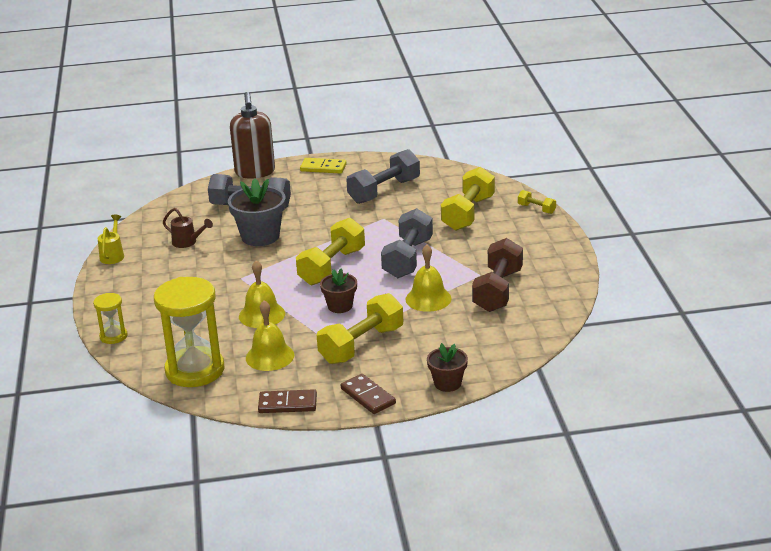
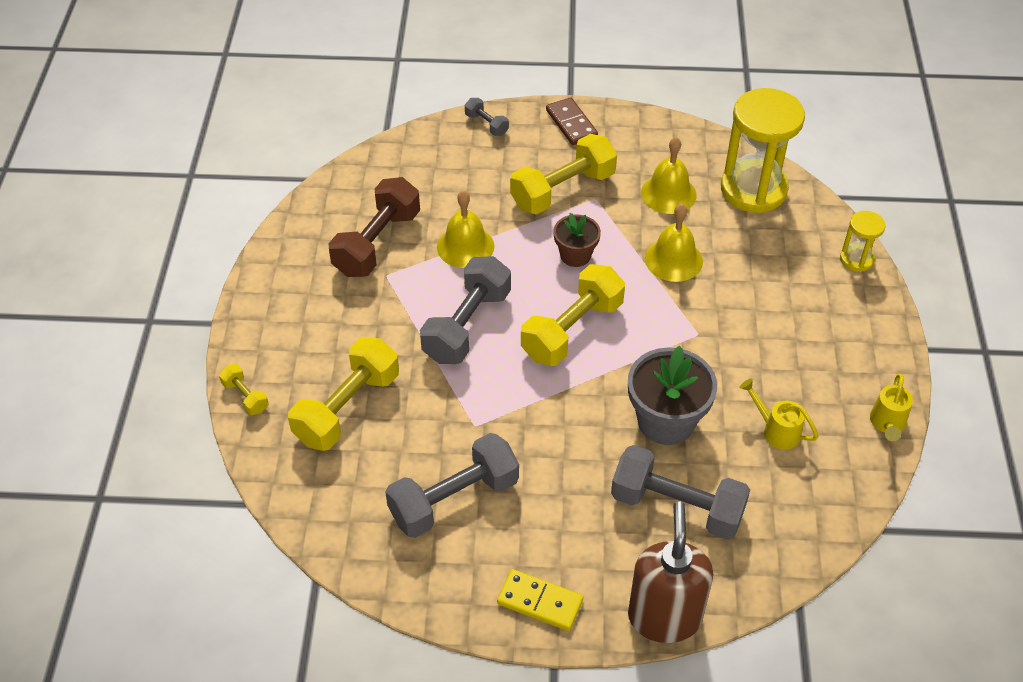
camera: 170 degrees left, 20 degrees up
(187, 242) = (776, 430): brown watering can -> yellow watering can
(287, 404) = (654, 129): brown domino -> none
(447, 383) = (486, 124): brown flower pot -> grey dumbbell

